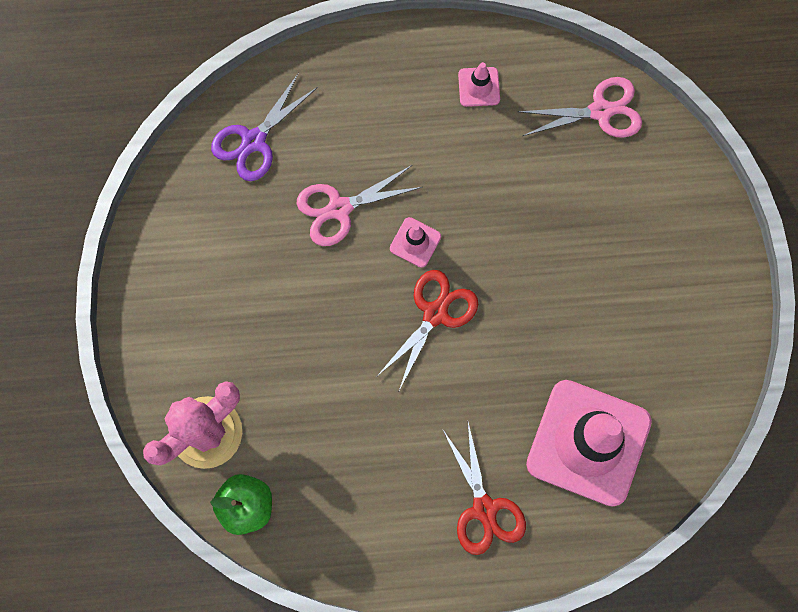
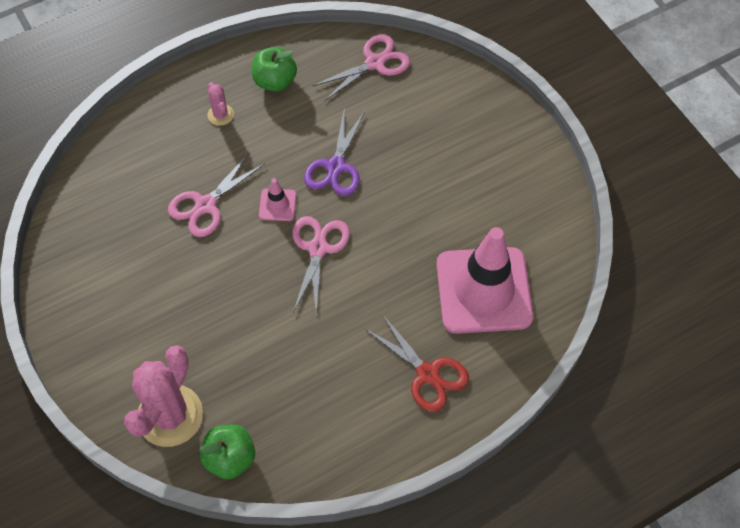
camera: 25 degrees left, 15 degrees down
(254, 141) = (114, 185): purple scissors -> purple scissors (336, 167)
(401, 104) = (220, 115): none -> pink cactus
(435, 313) = (318, 248): red scissors -> pink scissors
(479, 87) = (275, 81): pink traffic cone -> green apple

